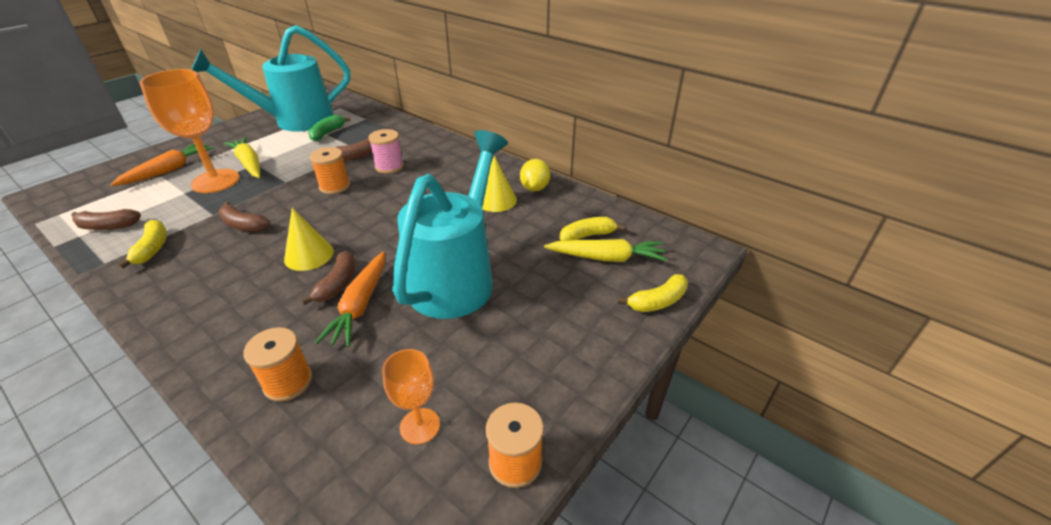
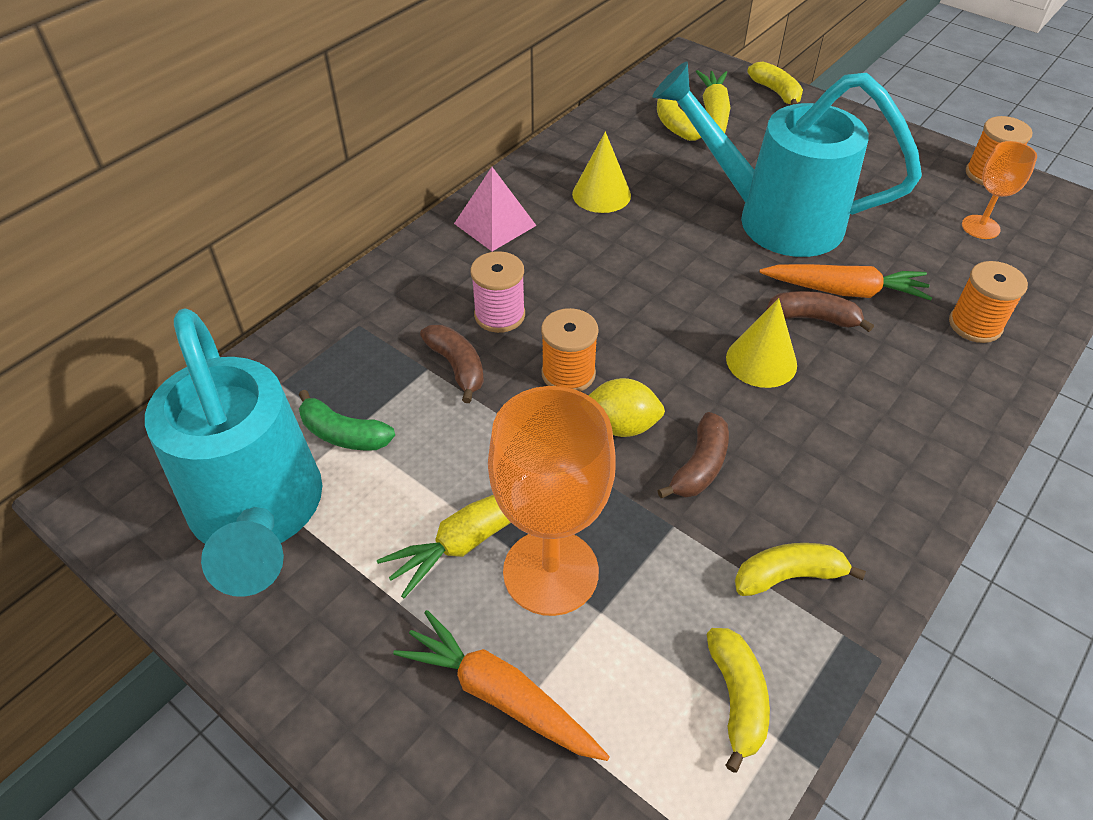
camera: 90 degrees left, 10 degrees up
(108, 226) = (737, 699): brown banana -> yellow banana
(469, 164) = (495, 224): none -> pink pyramid
(535, 188) = (568, 161): yellow lemon -> yellow lemon (621, 425)

